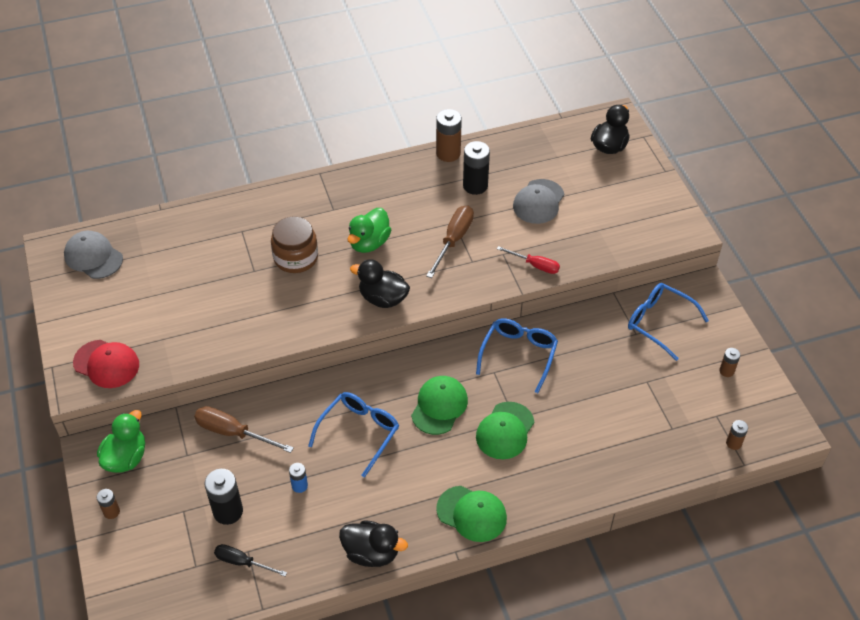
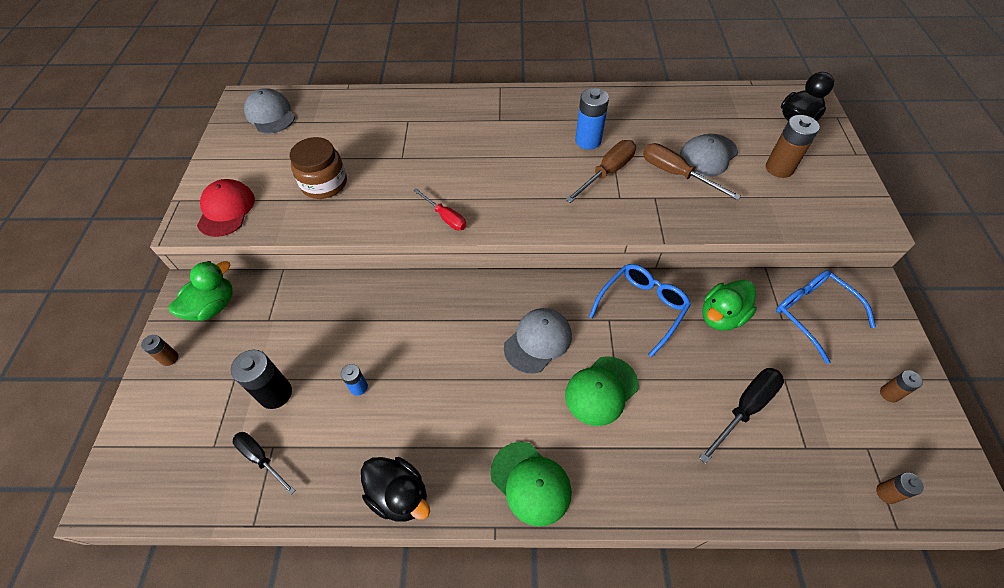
camera: 20 degrees right, 5 degrees up
(106, 364) = (226, 210): red cap -> red cap turned 135 degrees counterclockwise
(233, 433) = (321, 310): brown screwdriver -> brown screwdriver (676, 174)
(296, 258) = (446, 154): brown jar -> brown jar (324, 183)
(359, 433) = (443, 346): blue glasses -> none
(369, 243) = (521, 157): green duck -> green duck (721, 316)
(383, 298) = (514, 212): black duck -> none
(426, 212) = (588, 141): none -> blue battery
(439, 406) = (538, 341): green cap -> grey cap
(448, 153) = (628, 94): brown battery -> brown battery (779, 168)
(475, 186) = (646, 127): black battery -> none
(535, 265) = (687, 217): red screwdriver -> red screwdriver (445, 217)
(621, 412) = (745, 408): none -> black screwdriver

